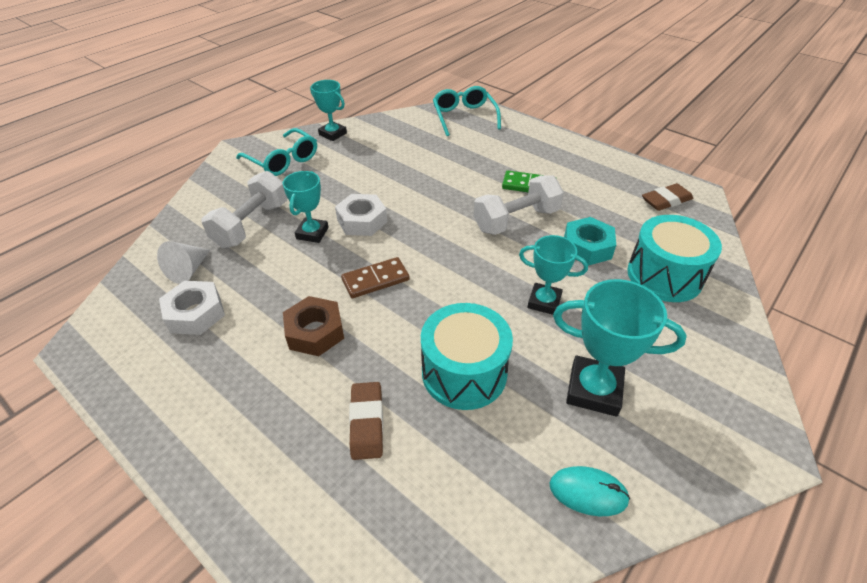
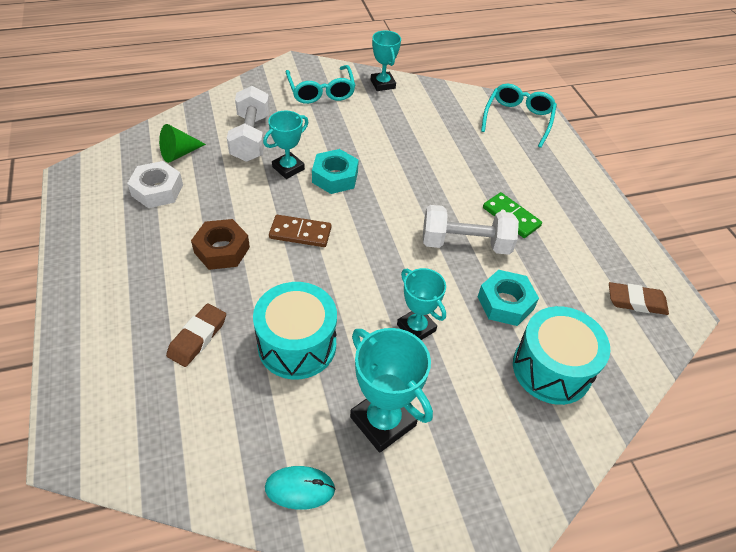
camera: 30 degrees right, 5 degrees up
(188, 270) = (179, 153): white cone -> green cone
(251, 224) = (250, 138): white dumbbell -> white dumbbell turned 60 degrees counterclockwise
(362, 221) = (335, 177): white nut -> turquoise nut
(588, 492) = (300, 488): turquoise mouse -> turquoise mouse turned 45 degrees counterclockwise

